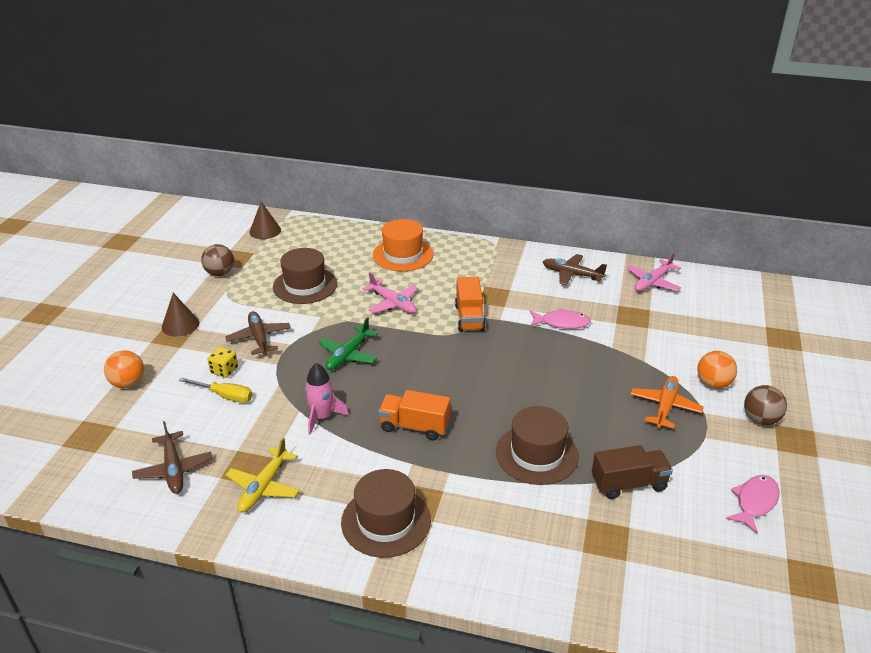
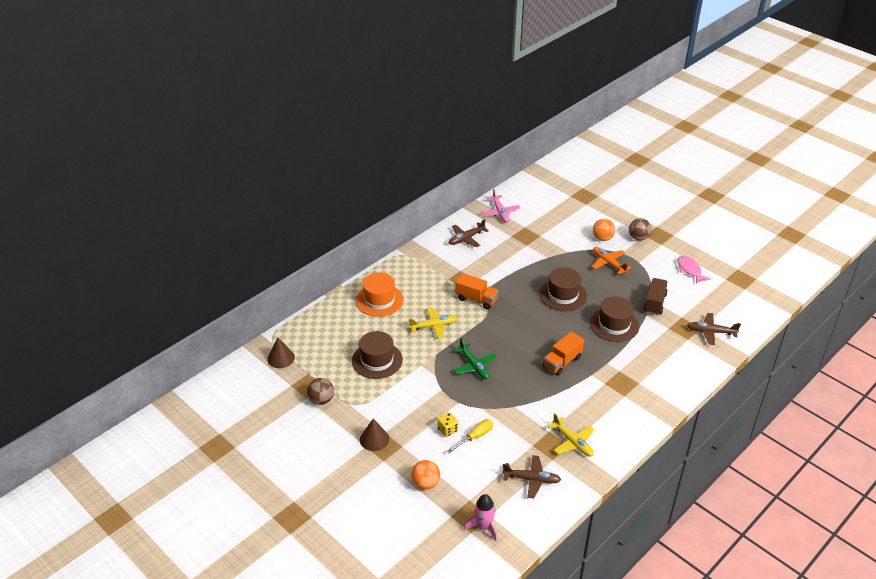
camera: 60 degrees left, 5 degrees up
(259, 338) = (423, 402): brown plane -> brown plane (711, 332)
(322, 417) = (527, 398): pink rocket -> pink rocket (483, 527)
(386, 521) = (629, 401): brown hat -> brown hat (563, 295)
(393, 303) = (433, 326): pink plane -> yellow plane
(562, 323) = (511, 265): pink fish -> none

